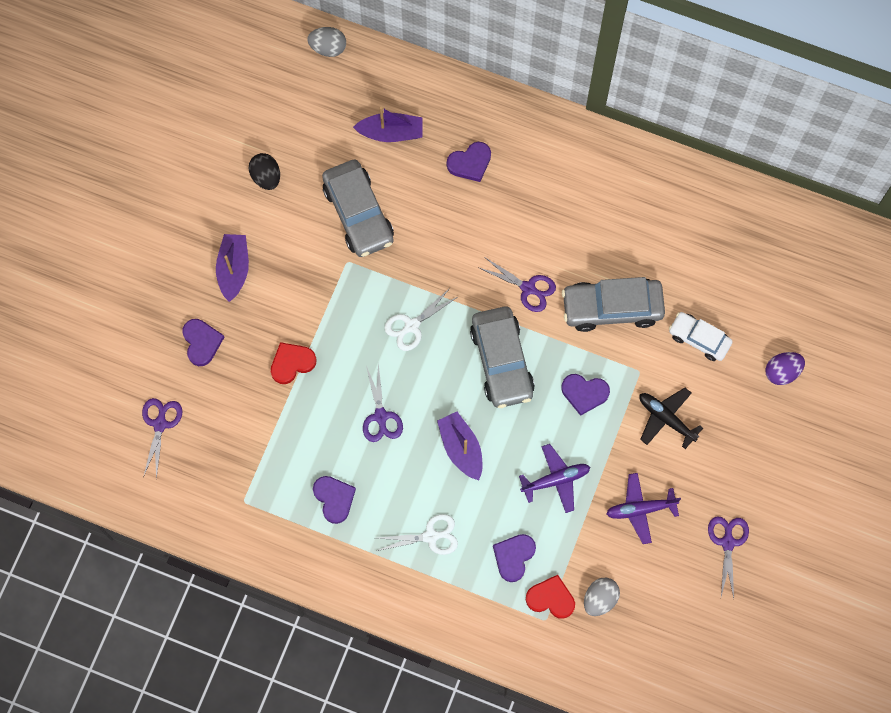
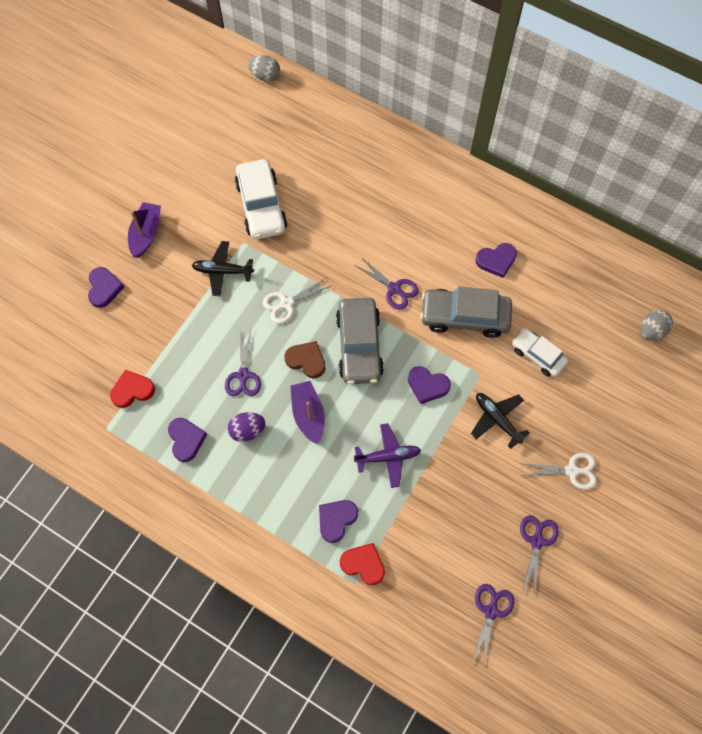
camera: 10 degrees right, 5 degrees down
(160, 424) = (51, 350): purple scissors -> purple scissors (491, 611)
(266, 177) = (191, 166): black egg -> none
(292, 363) = (176, 318): red heart -> red heart (132, 390)
(331, 299) = (222, 271): none -> black plane
(358, 214) = (261, 206): grey car -> white car
(391, 133) = (303, 147): purple boat -> none
(430, 536) = (265, 488): white scissors -> white scissors (572, 471)
(447, 387) = (306, 360): none -> brown heart
(470, 163) = (364, 181): purple heart -> purple heart (496, 260)
(600, 599) = (408, 573): grey egg -> grey egg (651, 331)
(640, 509) = (460, 496): purple plane -> none
(782, 372) = (609, 396): purple egg -> purple egg (247, 430)

